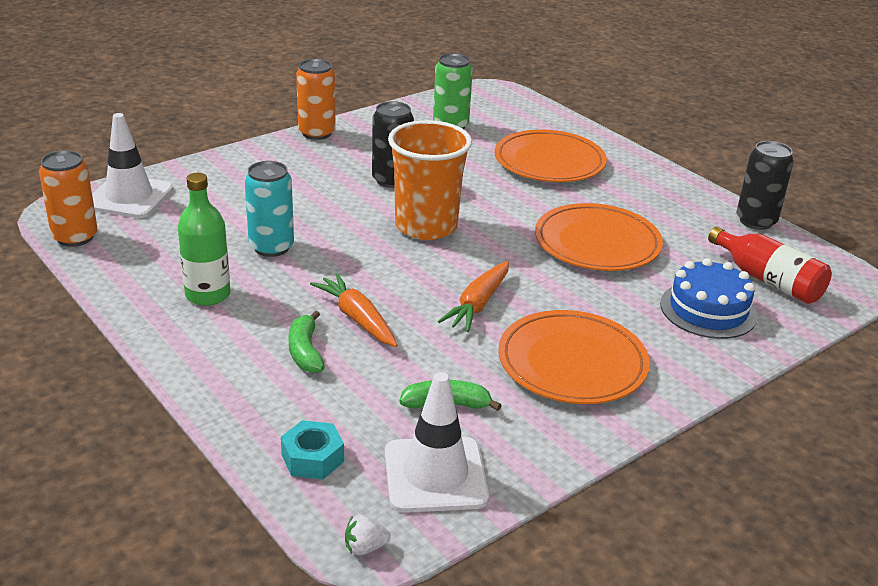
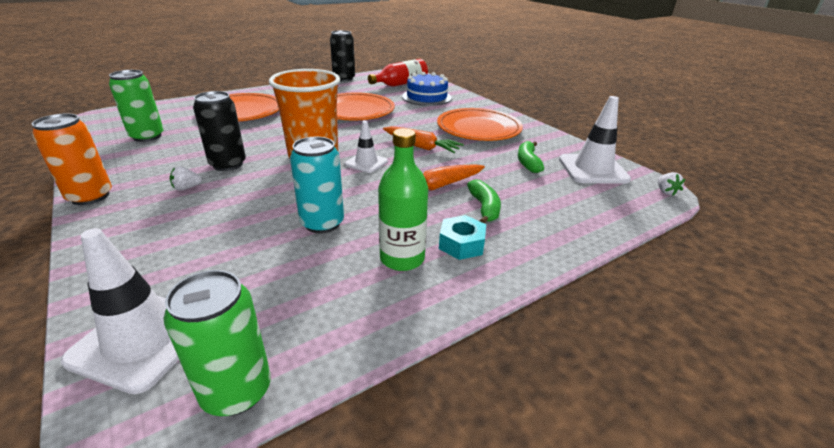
camera: 85 degrees left, 0 degrees up
(75, 237) = (236, 391): orange can -> green can
(305, 351) = (484, 208): green banana -> green banana turned 90 degrees counterclockwise
(312, 458) = (602, 206): turquoise nut -> turquoise nut (461, 244)
(336, 170) = (187, 188): none -> white strawberry
(414, 263) = (366, 163): none -> white traffic cone

